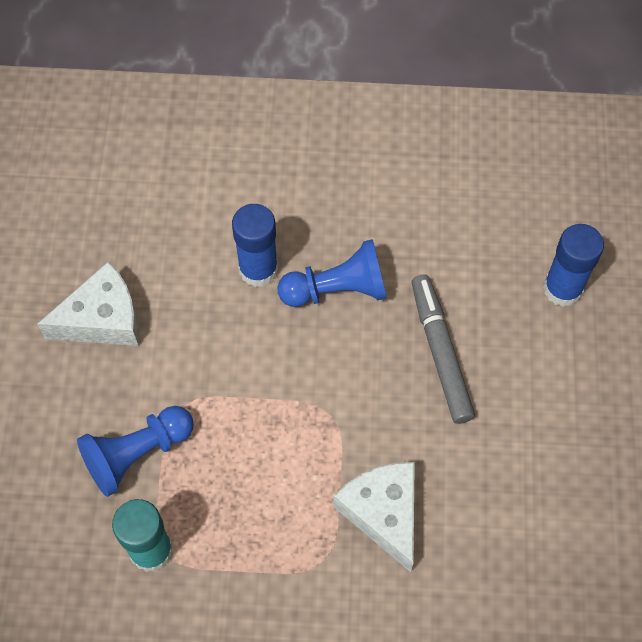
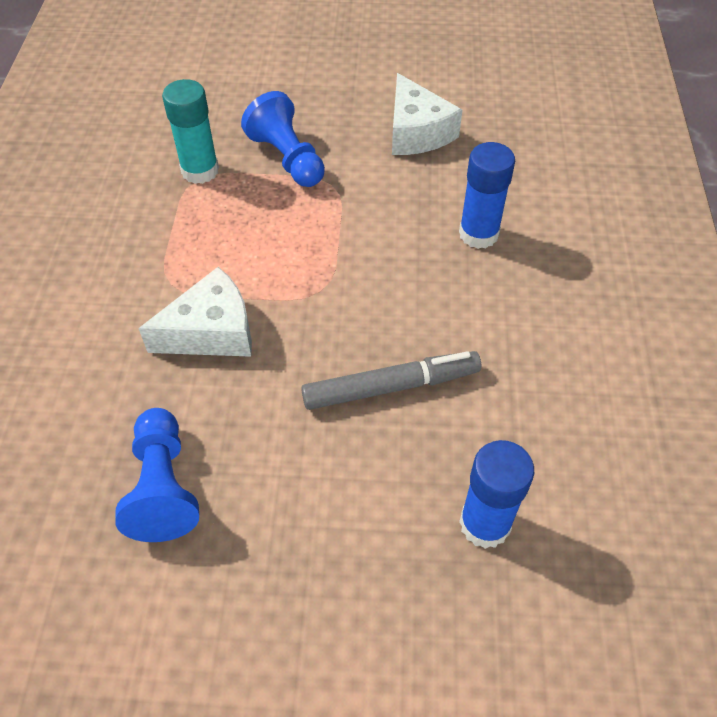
camera: 90 degrees right, 10 degrees down
(337, 289) = (462, 296): blue pawn -> blue pawn (163, 487)

